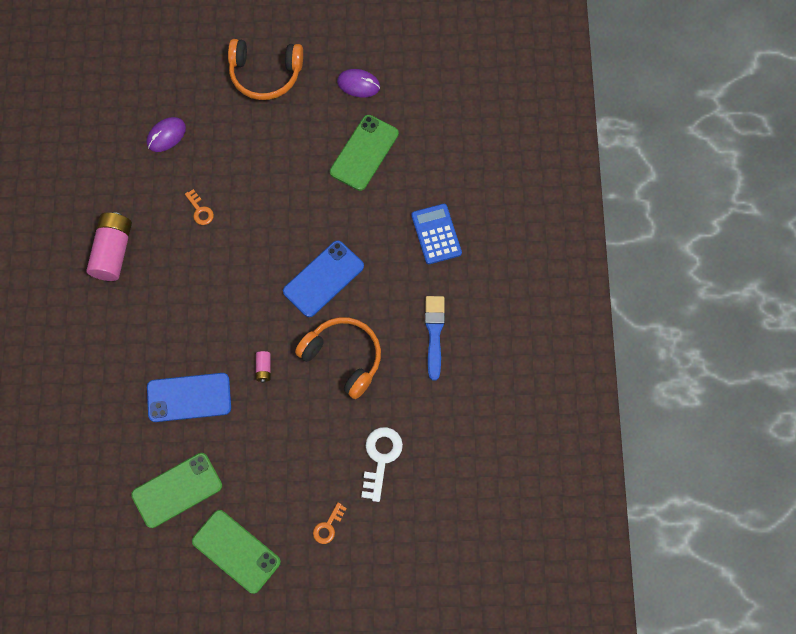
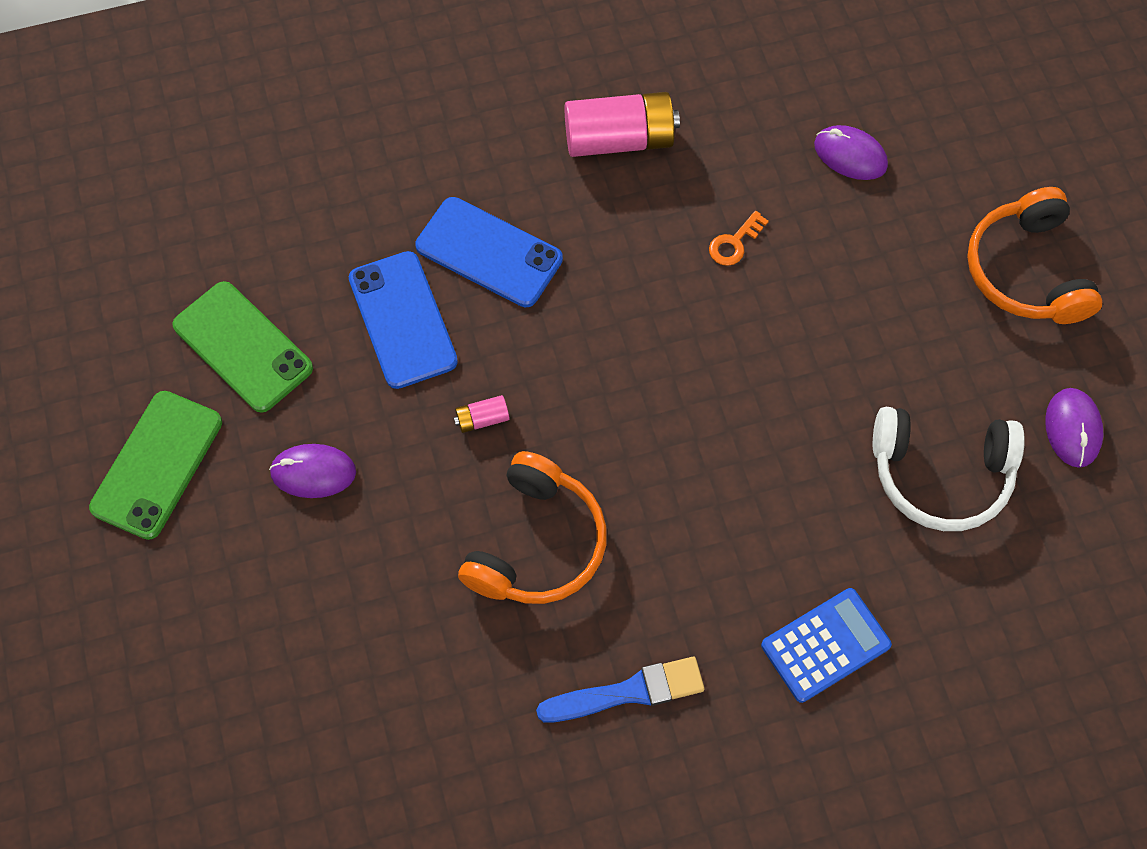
camera: 75 degrees right, 5 degrees down
(267, 465) = (313, 472): none -> purple mouse
(323, 279) = (674, 471): blue phone -> blue phone (489, 253)
(328, 526) = (226, 600): orange key -> none
(364, 153) = (940, 475): green phone -> white headphones
(380, 458) = (367, 657): white key -> none

